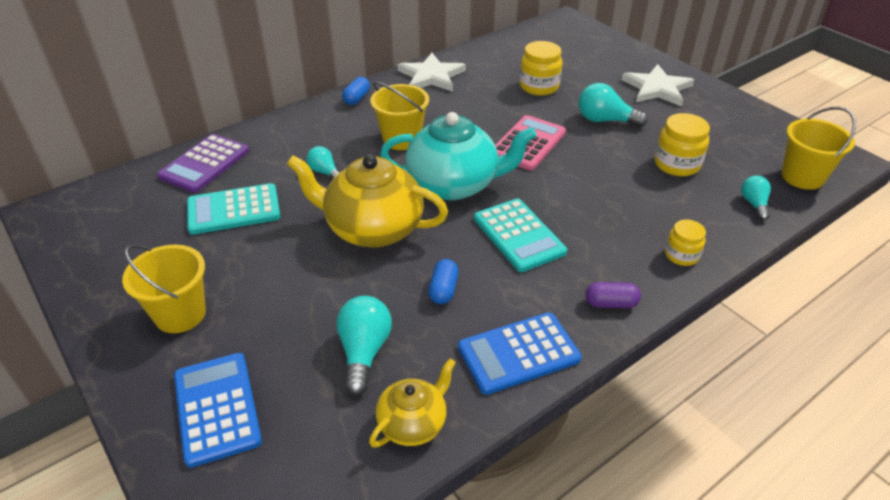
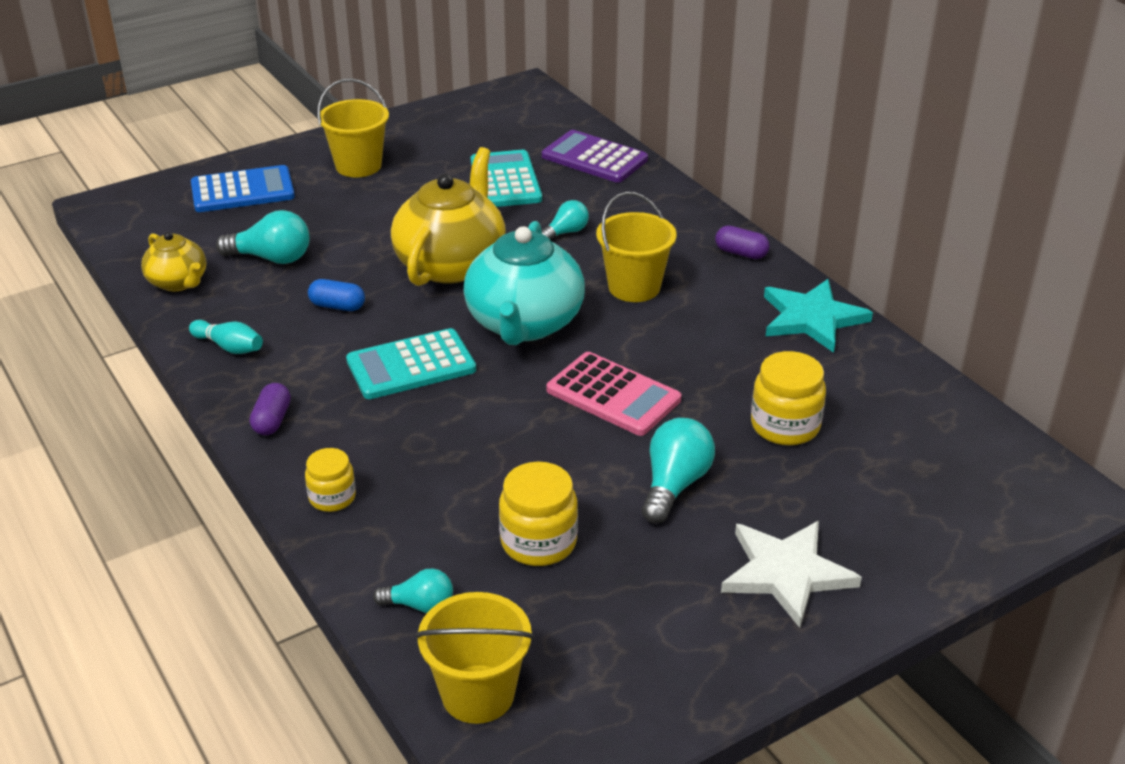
camera: 95 degrees right, 5 degrees down
(357, 98) = (741, 253): blue capsule -> purple capsule
(431, 76) = (812, 318): white star -> turquoise star
(518, 353) = (229, 347): blue calculator -> turquoise bowling pin

